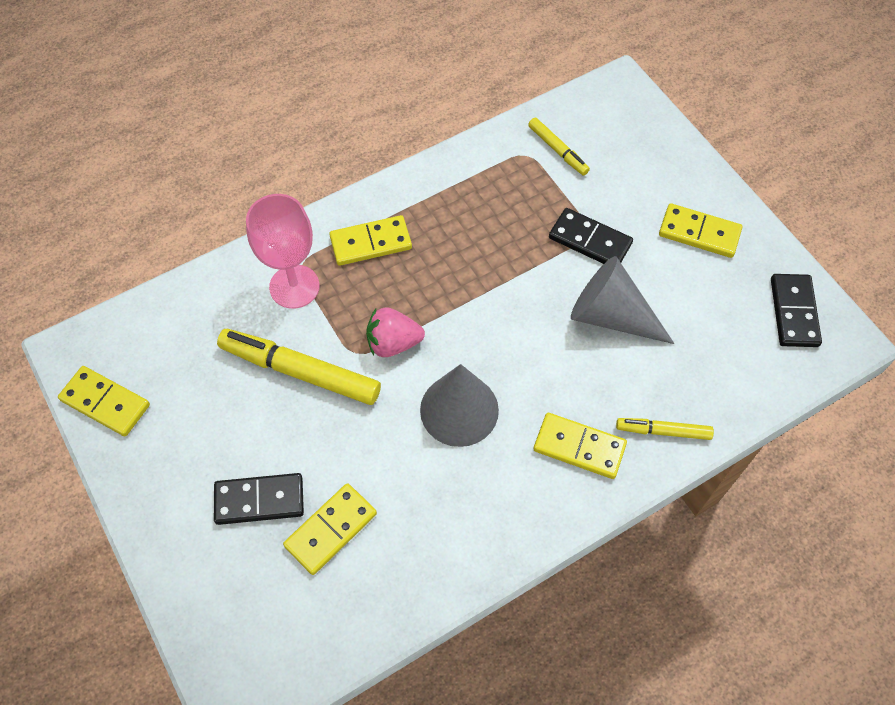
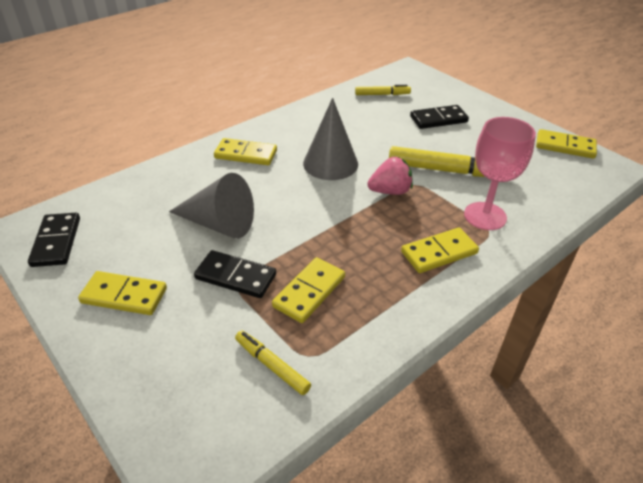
camera: 170 degrees right, 20 degrees down
(330, 529) = (391, 113): yellow domino -> yellow domino (309, 292)
(663, 431) = (186, 166): yellow marker -> yellow marker (382, 94)

